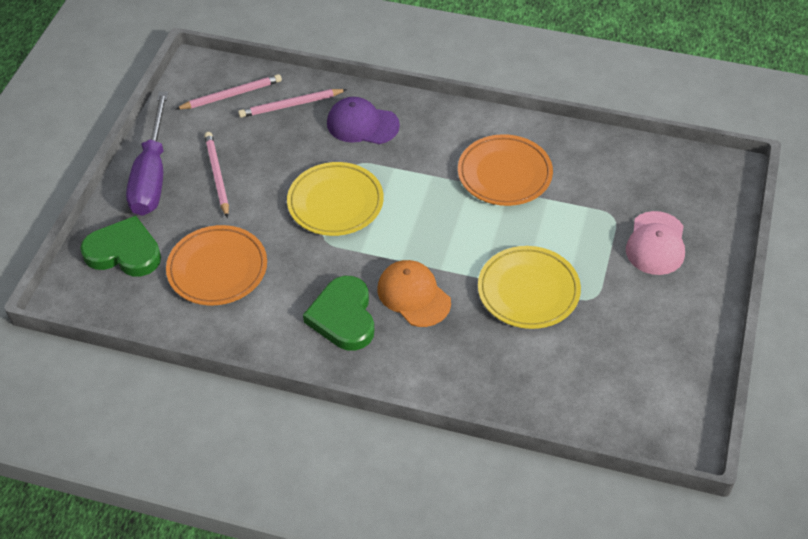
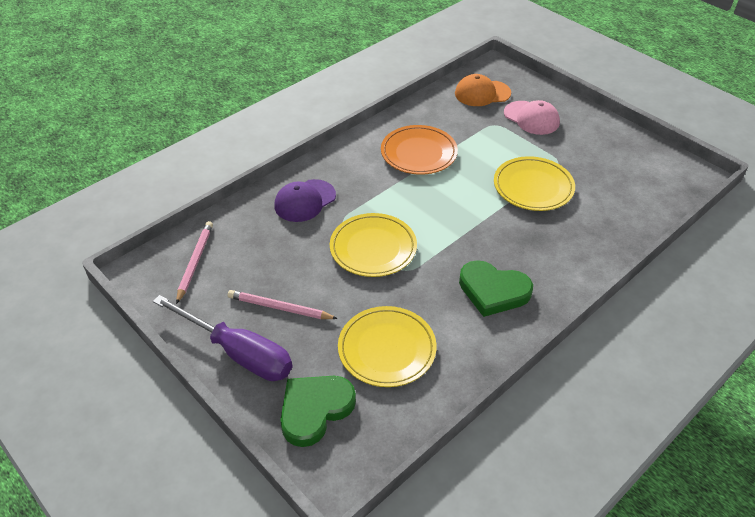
camera: 60 degrees left, 5 degrees down
(217, 269) = (387, 349): orange plate -> yellow plate
(291, 105) = (244, 231): pink pencil -> none
(413, 295) = (498, 244): orange cap -> orange cap (482, 93)

